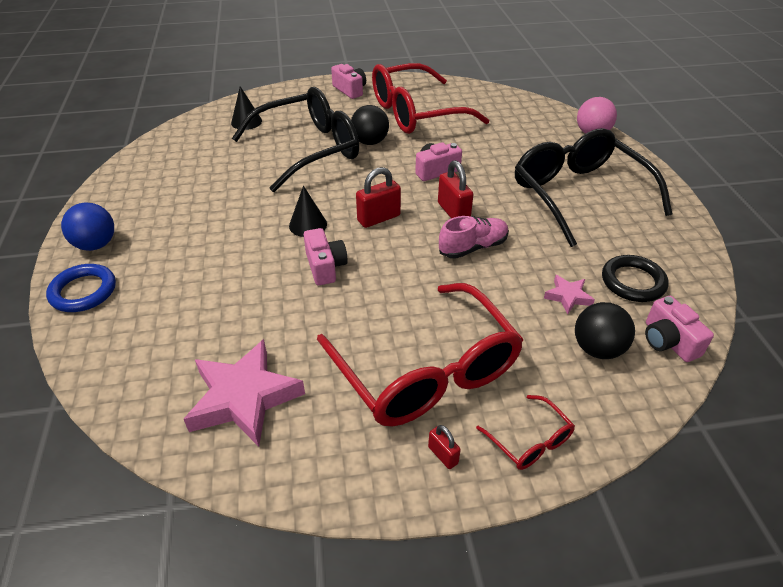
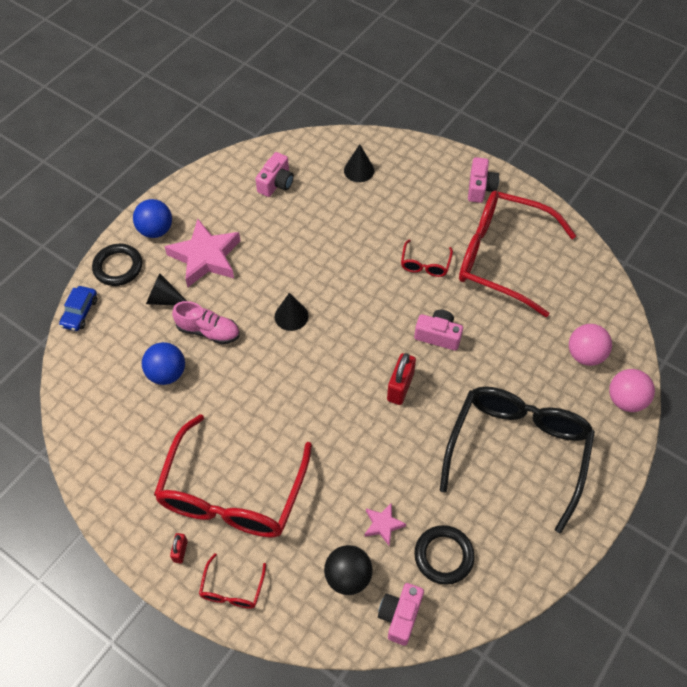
camera: 45 degrees right, 15 degrees up
(77, 350) = (80, 312): none -> blue car
(83, 291) = (118, 267): blue ring -> black ring
(168, 284) = (164, 299): none -> black cone
(241, 332) = (167, 373): none -> blue ball
(244, 398) = (126, 421): pink star -> pink star (205, 257)
(309, 149) = (371, 238): black glasses -> none
(325, 266) = (263, 363): pink camera -> pink camera (276, 183)
(370, 142) = (425, 264): black ball -> red glasses
(379, 218) = (342, 349): red padlock -> none
(473, 247) = (374, 429): pink shoe -> pink shoe (208, 331)
(537, 127) = (585, 355): none -> pink ball

